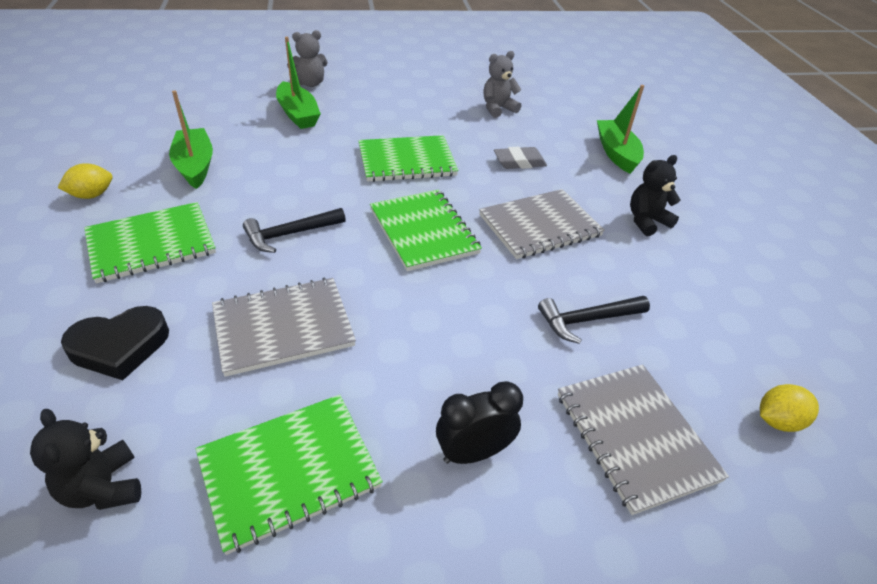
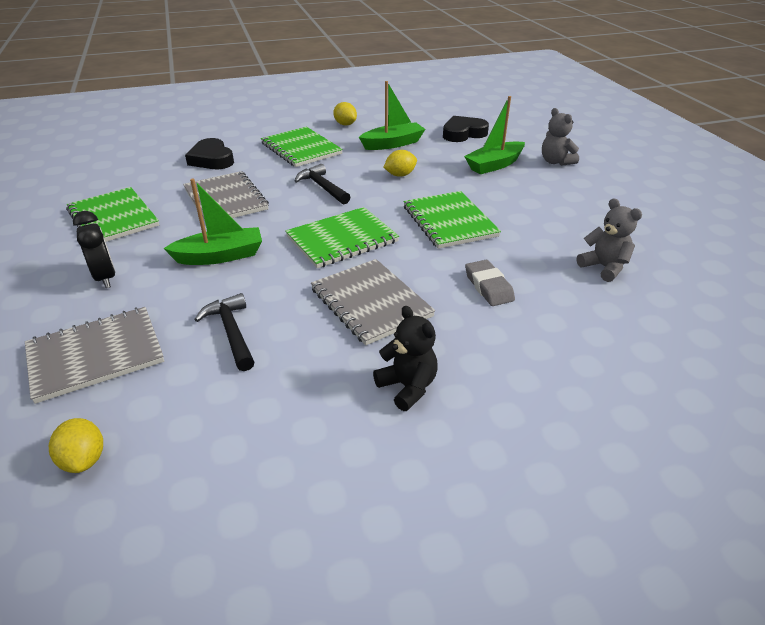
camera: 85 degrees right, 5 degrees down
(103, 488) = (119, 175): black teddy bear -> none
(203, 115) = (463, 133): none -> black heart
(288, 173) = (400, 175): none -> yellow lemon
(616, 153) = (564, 368): green boat -> green boat (220, 256)

